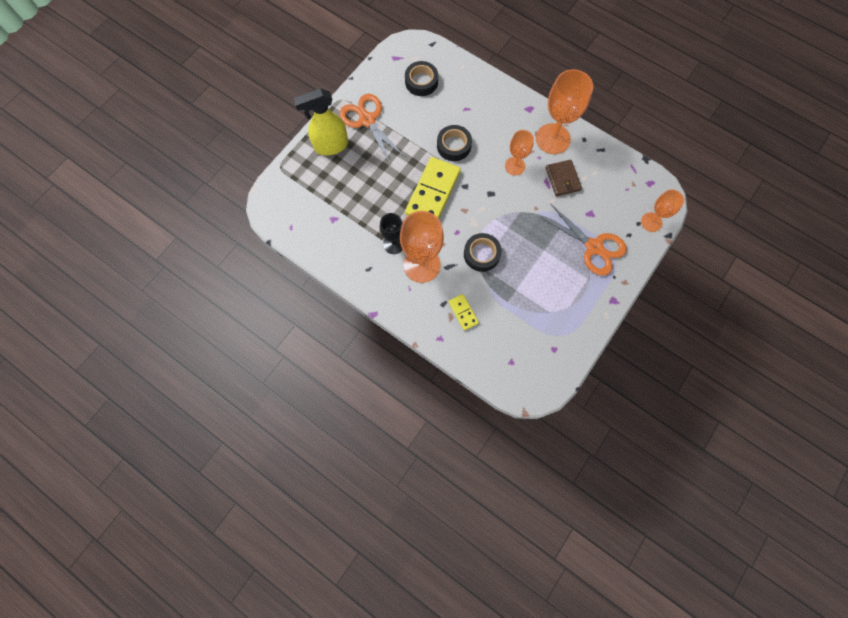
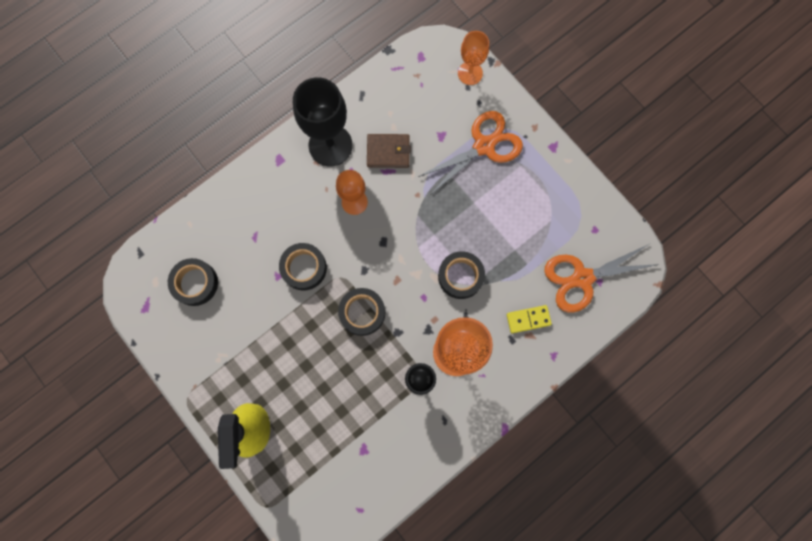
camera: 75 degrees left, 5 degrees up
(367, 120) = (230, 370): orange scissors -> orange scissors (582, 278)
(432, 192) = (362, 312): yellow domino -> black tape
(553, 139) = (330, 145): orange goblet -> black goblet

